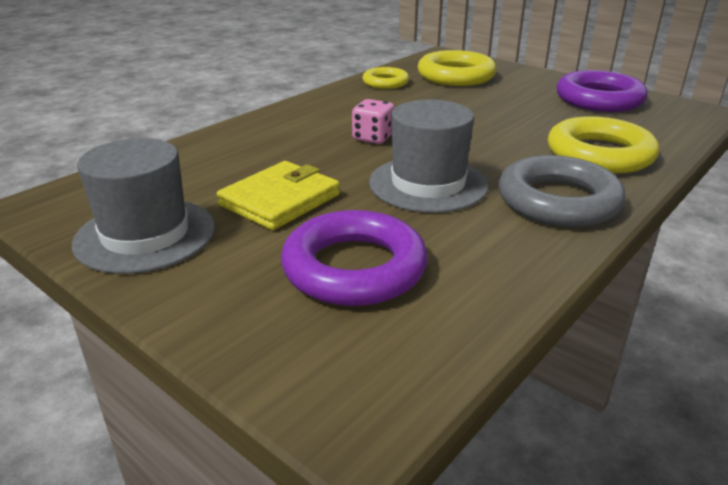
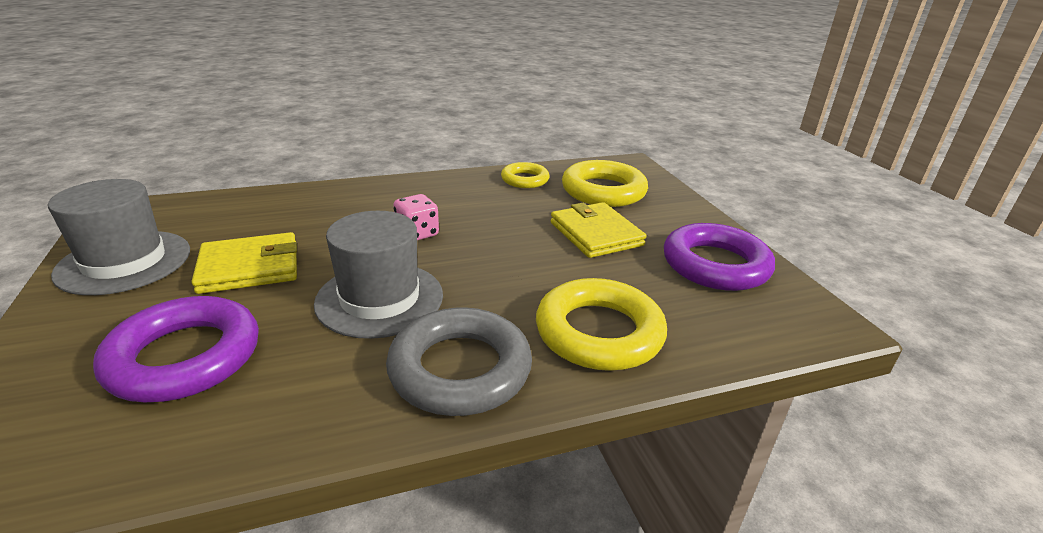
camera: 30 degrees right, 0 degrees up
(499, 103) = (596, 234): none -> yellow wallet

